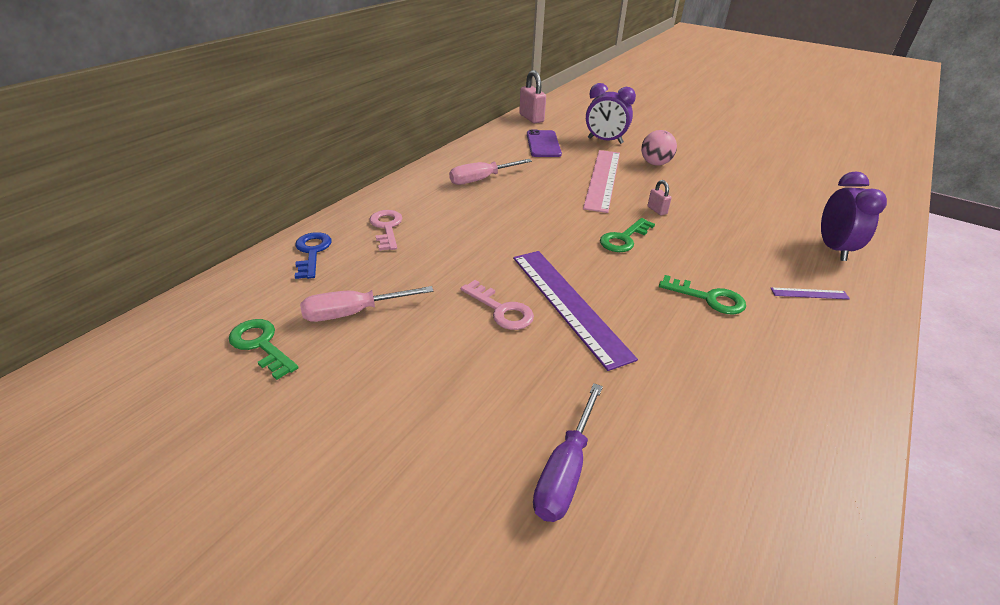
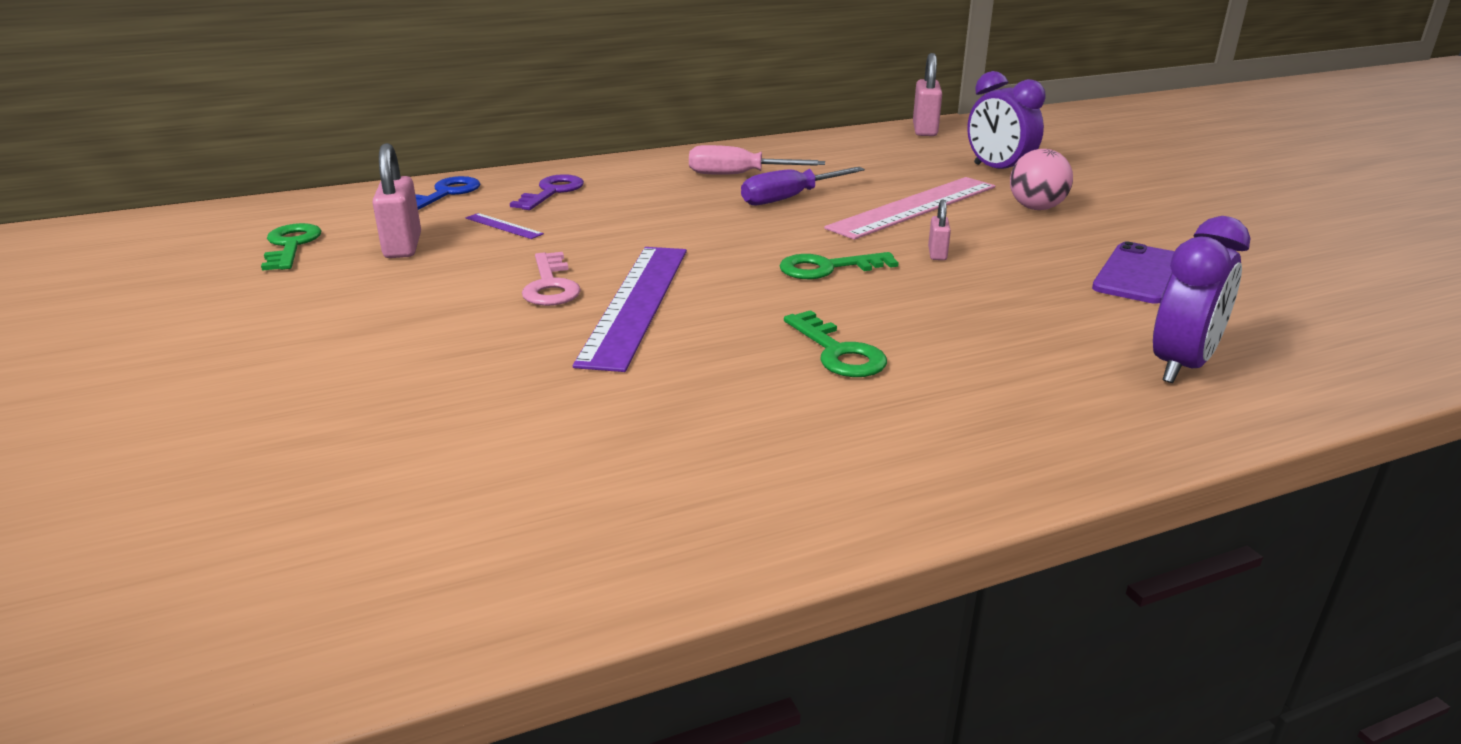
camera: 35 degrees right, 10 degrees down
(352, 313) = (403, 246): pink screwdriver -> pink padlock
(387, 227) = (552, 192): pink key -> purple key
(543, 144) = (891, 158): purple phone -> purple phone (1138, 274)
(565, 472) = (381, 420): purple screwdriver -> purple screwdriver (788, 198)
(809, 293) = (1020, 396): purple ruler -> purple ruler (503, 226)

